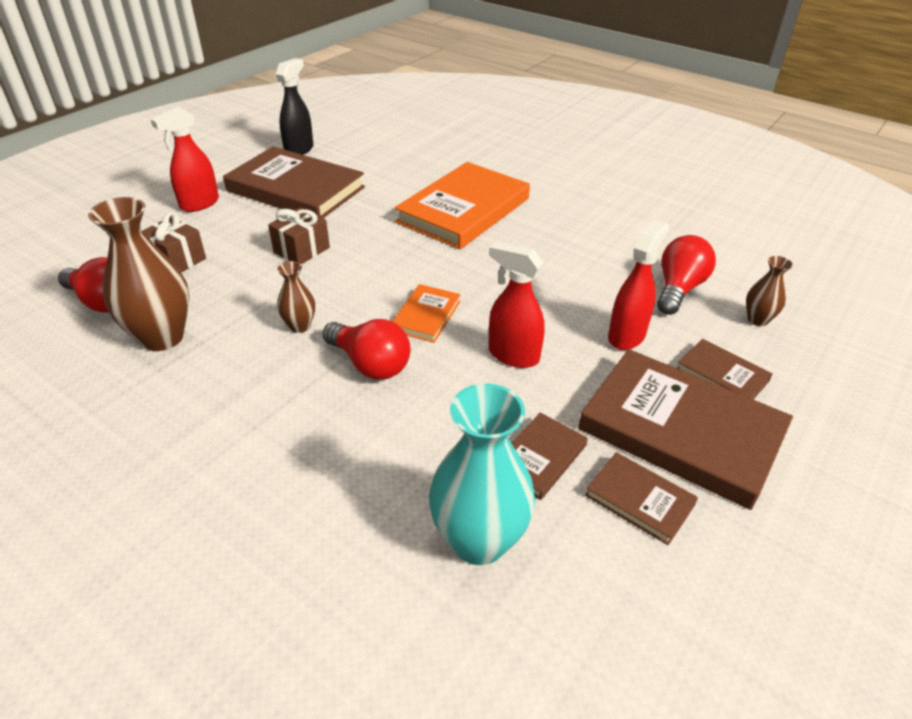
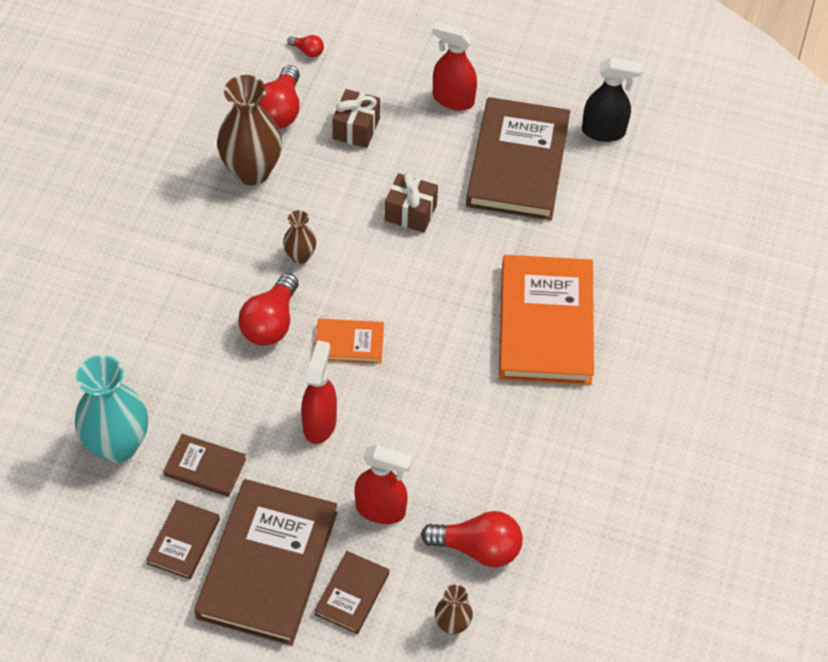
camera: 70 degrees right, 15 degrees up
(50, 269) = (307, 51): none -> red light bulb
(464, 210) = (545, 324): orange book -> orange book turned 75 degrees clockwise

